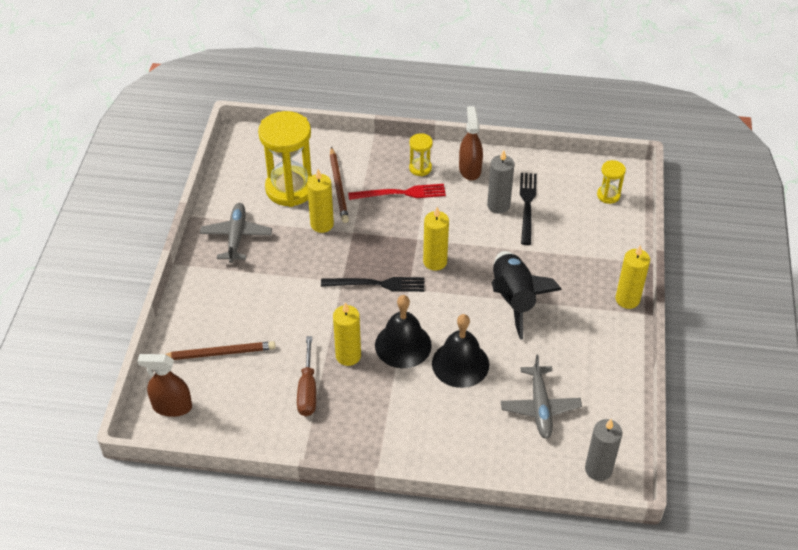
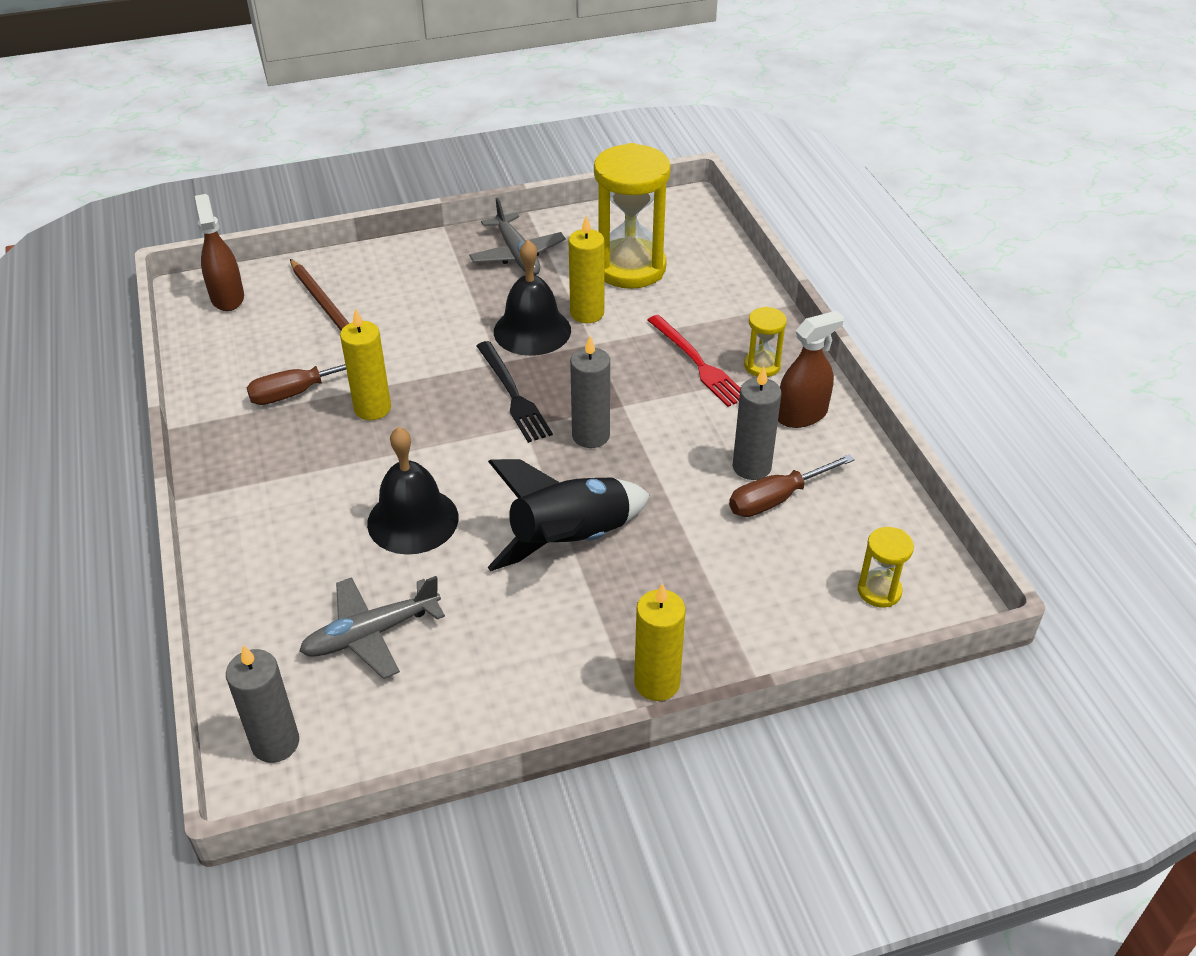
camera: 65 degrees right, 5 degrees down
(236, 236) = (517, 255): grey plane -> grey plane turned 90 degrees clockwise
(339, 187) = (665, 305): brown pencil -> none
(403, 345) = (418, 452): black bell -> black bell (532, 330)
(435, 262) = (590, 436): yellow candle -> grey candle
(527, 205) = (777, 499): black fork -> brown screwdriver

